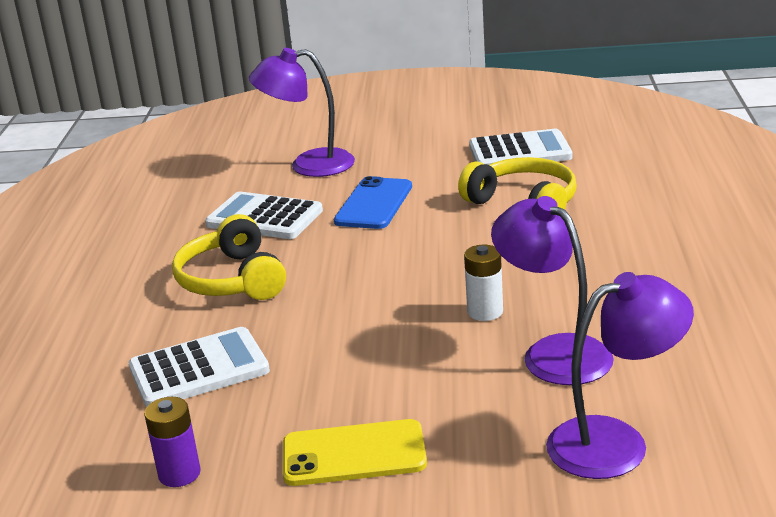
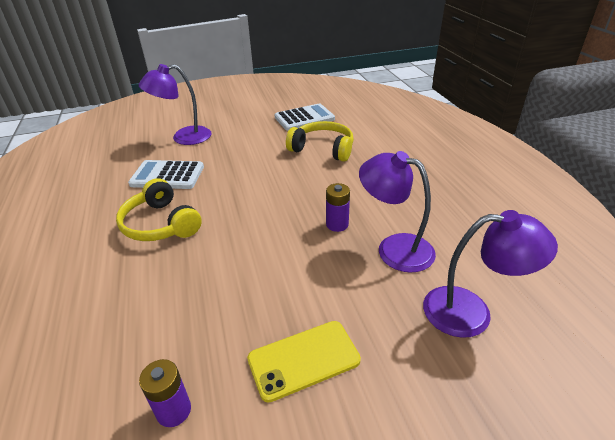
camera: 20 degrees left, 10 degrees up
(199, 369) = (159, 303): white calculator -> none
(374, 204) = (234, 159): blue phone -> none
(485, 312) = (337, 224): white battery -> purple battery
(616, 442) = (471, 312): purple lamp -> purple lamp turned 45 degrees clockwise

